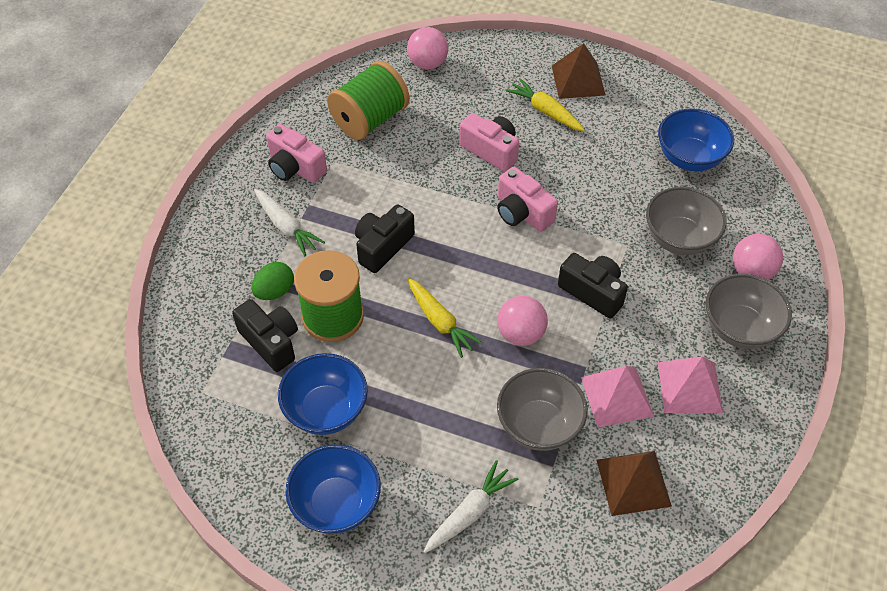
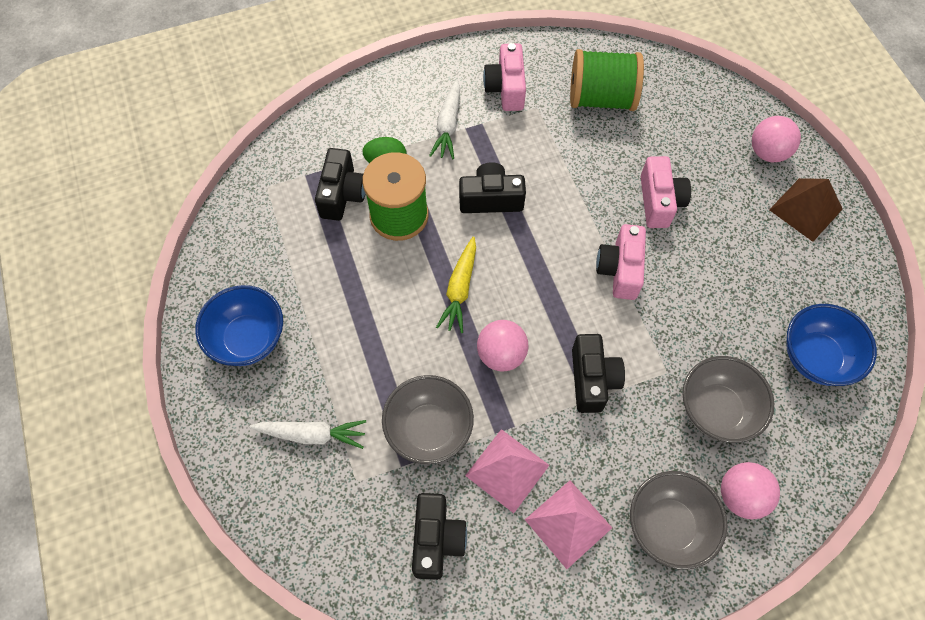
camera: 50 degrees right, 10 degrees up
(326, 410) = (317, 273): blue bowl -> none
(427, 63) = (699, 92): pink ball -> pink ball (767, 152)
(545, 111) = (743, 209): yellow carrot -> none
(633, 482) = (437, 539): brown pyramid -> black camera

